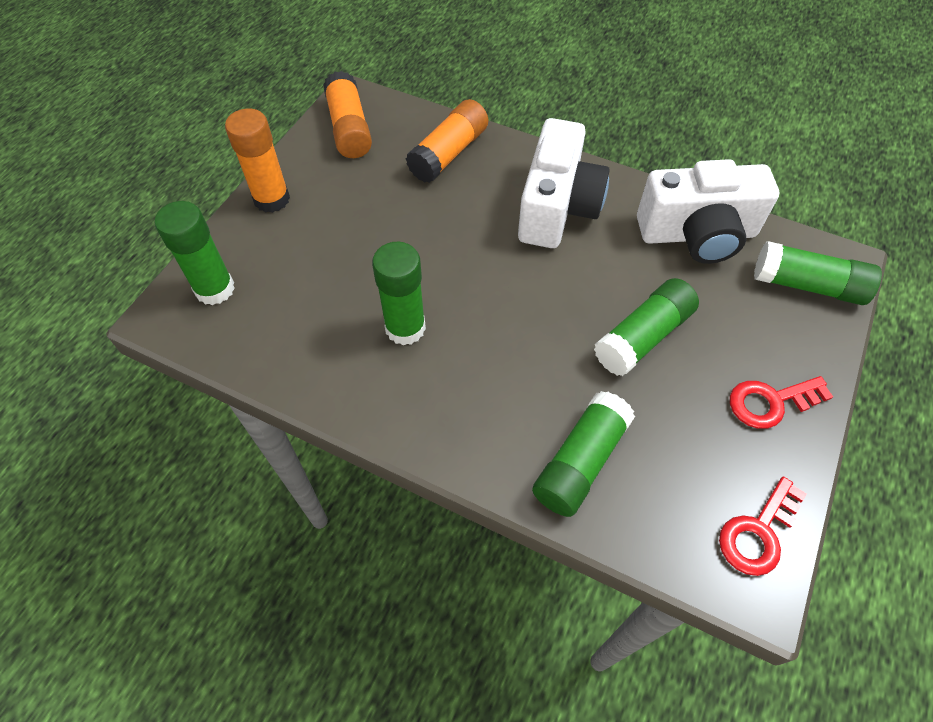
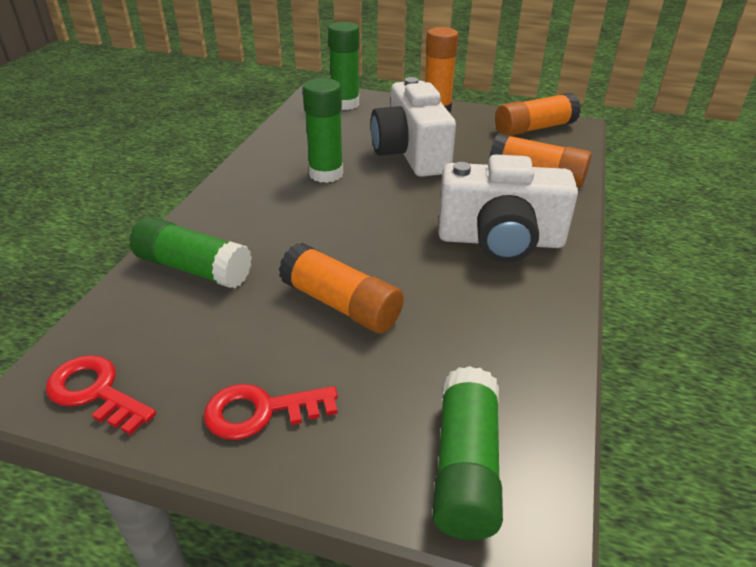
camera: 80 degrees right, 20 degrees down
(643, 337) = (341, 304): green glue stick -> orange glue stick
(697, 234) = (512, 348): white camera -> white camera (411, 154)
(770, 402) = (261, 411): red key -> red key turned 75 degrees counterclockwise

